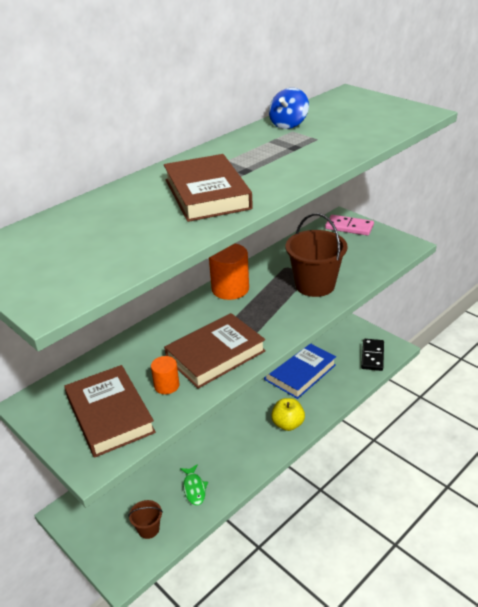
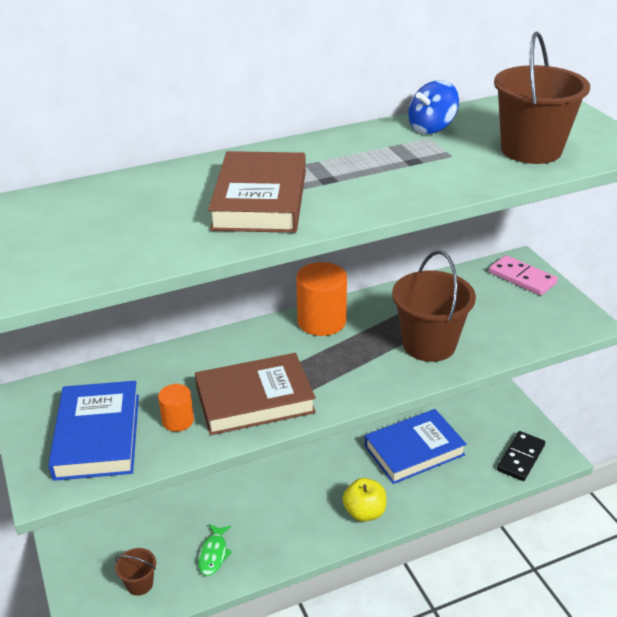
camera: 20 degrees right, 0 degrees up
(110, 415) = (97, 436): brown book -> blue book
(366, 125) = (531, 150): none -> brown bucket

